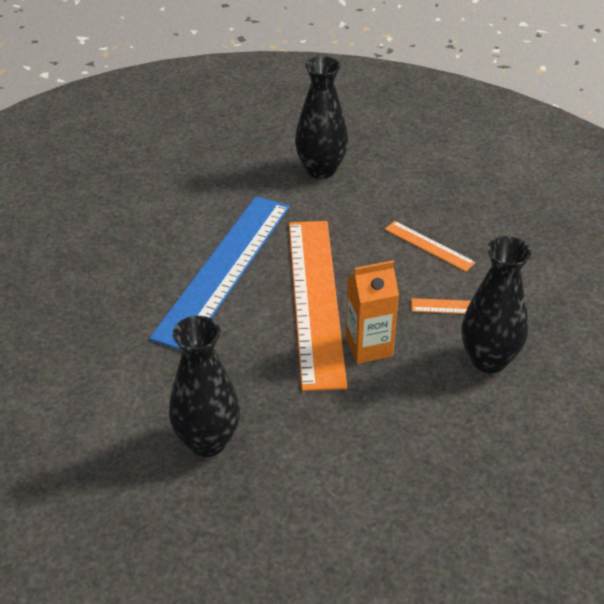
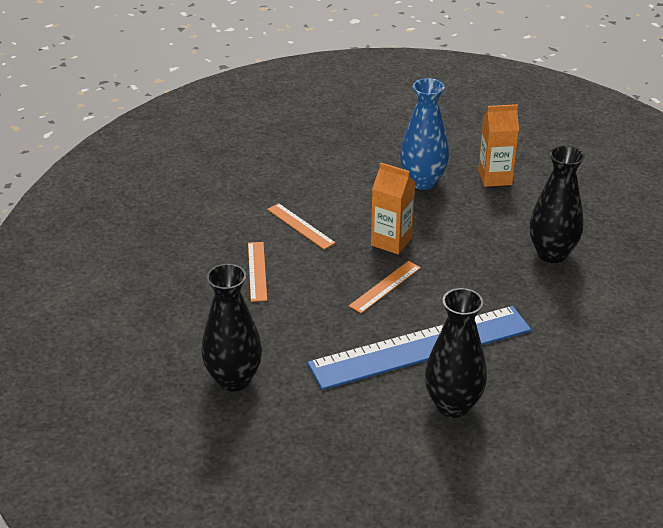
camera: 135 degrees left, 5 degrees down
(315, 300) = (385, 287): orange ruler -> orange ruler, size x0.44
(376, 513) = (495, 177): none -> orange carton
(438, 445) = (422, 181): none -> blue vase
(488, 360) = (333, 196): black vase -> black vase (453, 405)

